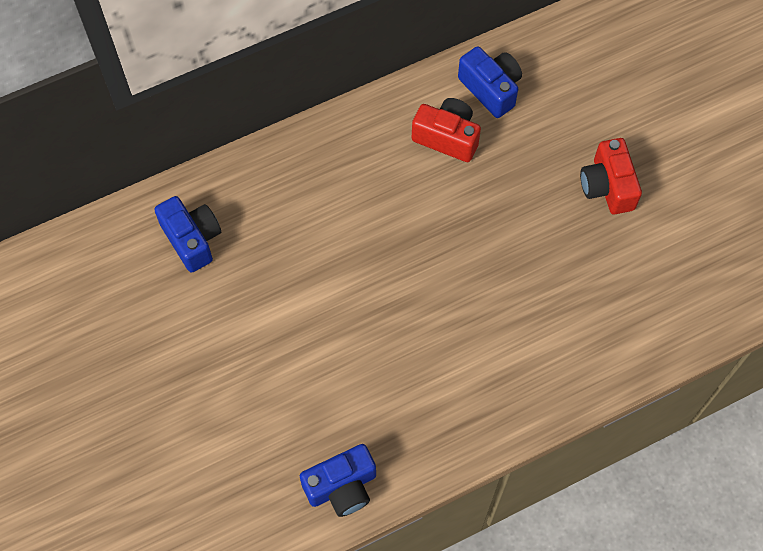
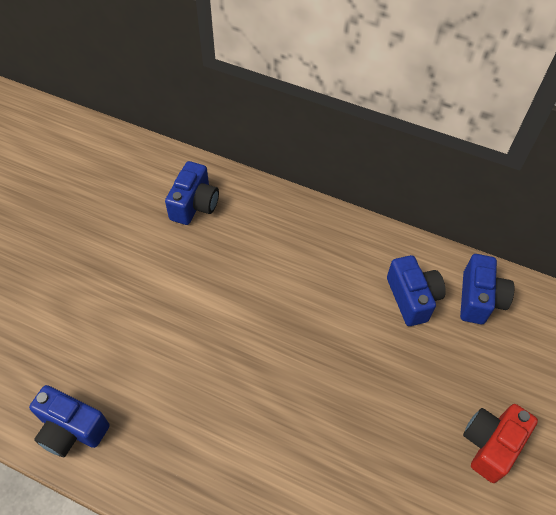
camera: 50 degrees right, 10 degrees down
(447, 137) = (412, 298): red camera -> blue camera

